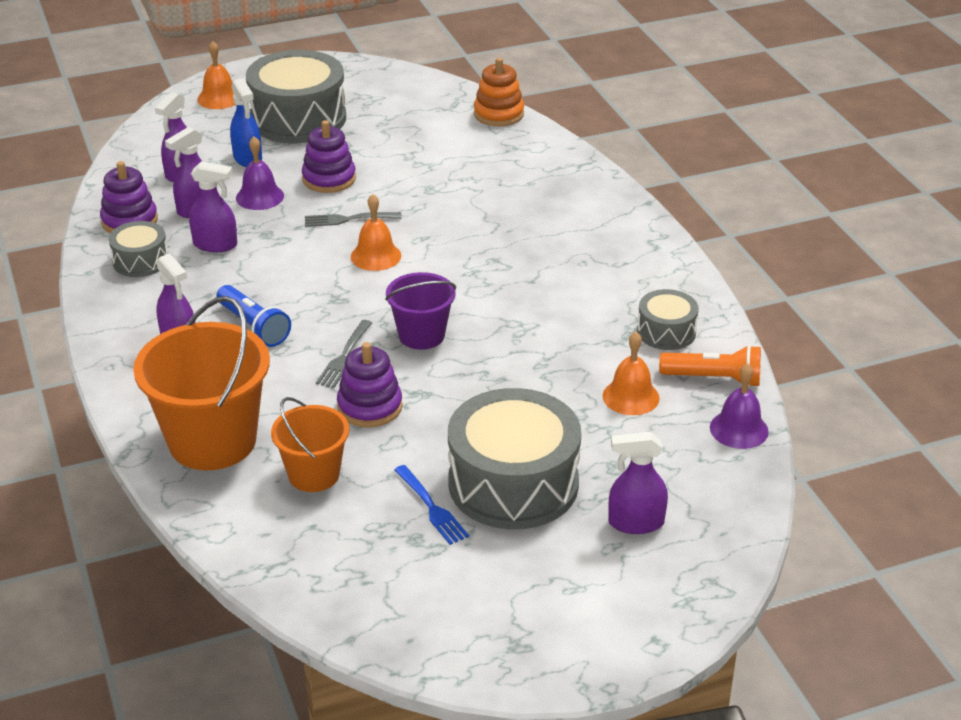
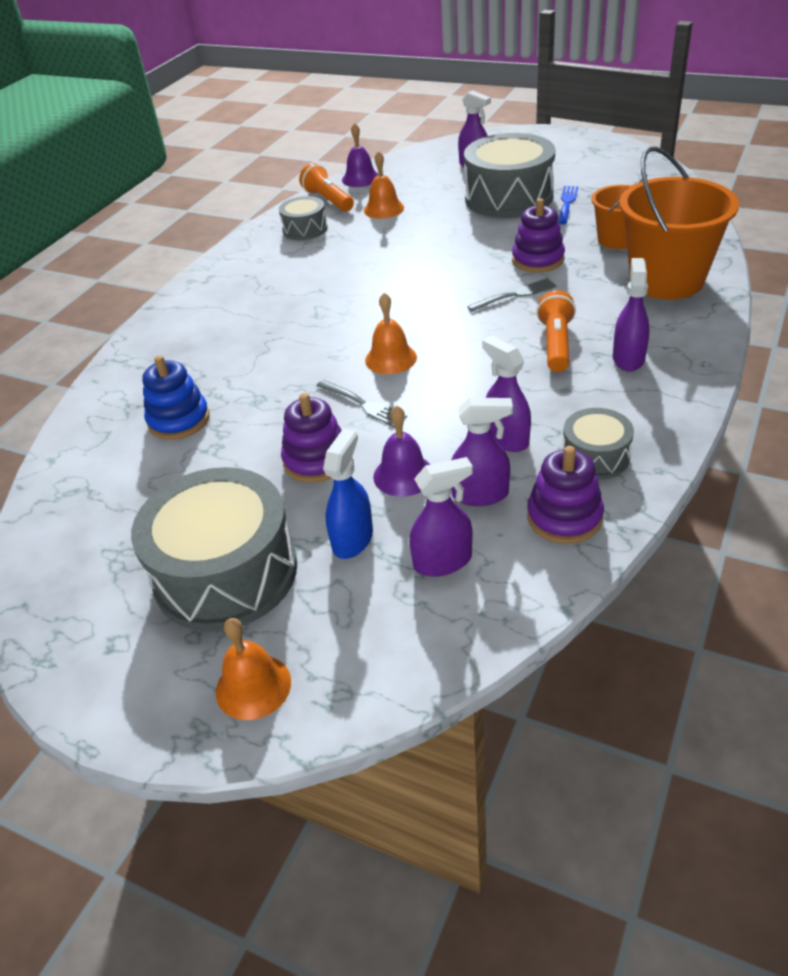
camera: 130 degrees left, 5 degrees up
(253, 327) = (556, 344): blue flashlight -> orange flashlight
(421, 335) = (445, 286): purple bucket -> none
(461, 156) = (179, 420): none -> blue stacking toy
(498, 114) = (67, 452): orange stacking toy -> none

